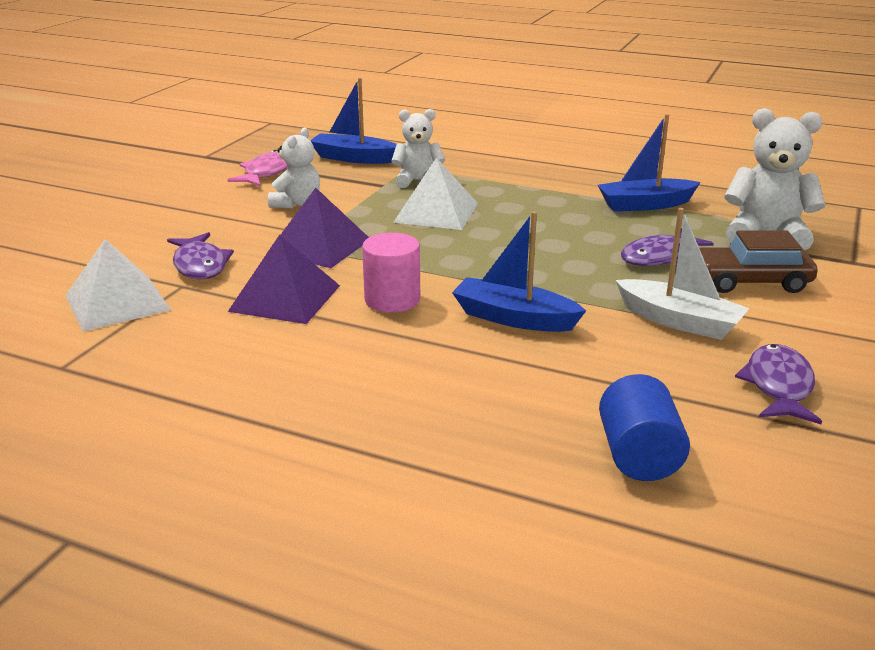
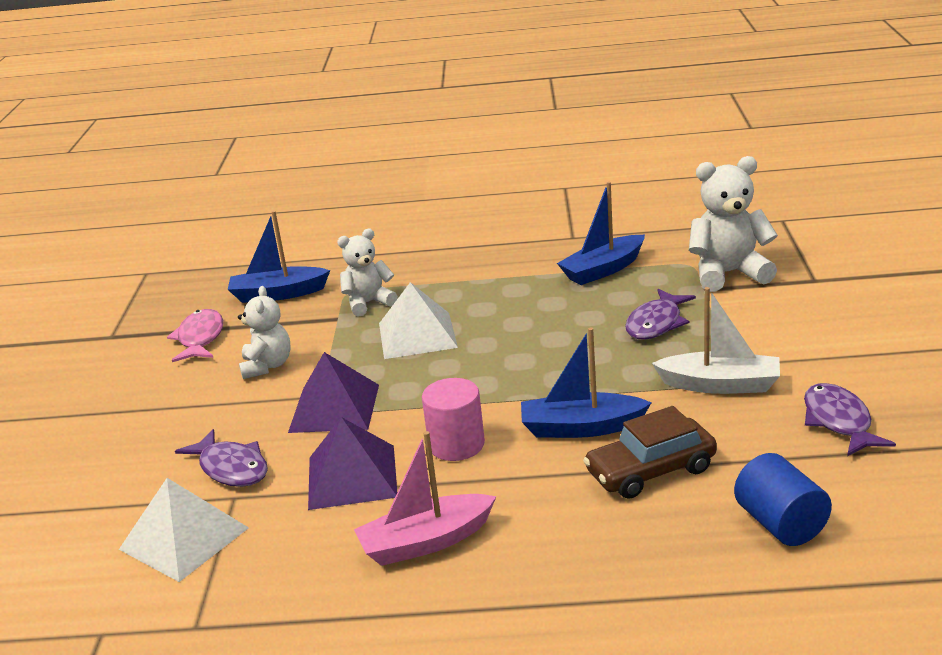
camera: 20 degrees left, 0 degrees up
(297, 364) = (426, 542): none -> pink boat
(750, 281) = (748, 326): brown car -> brown car (651, 471)

